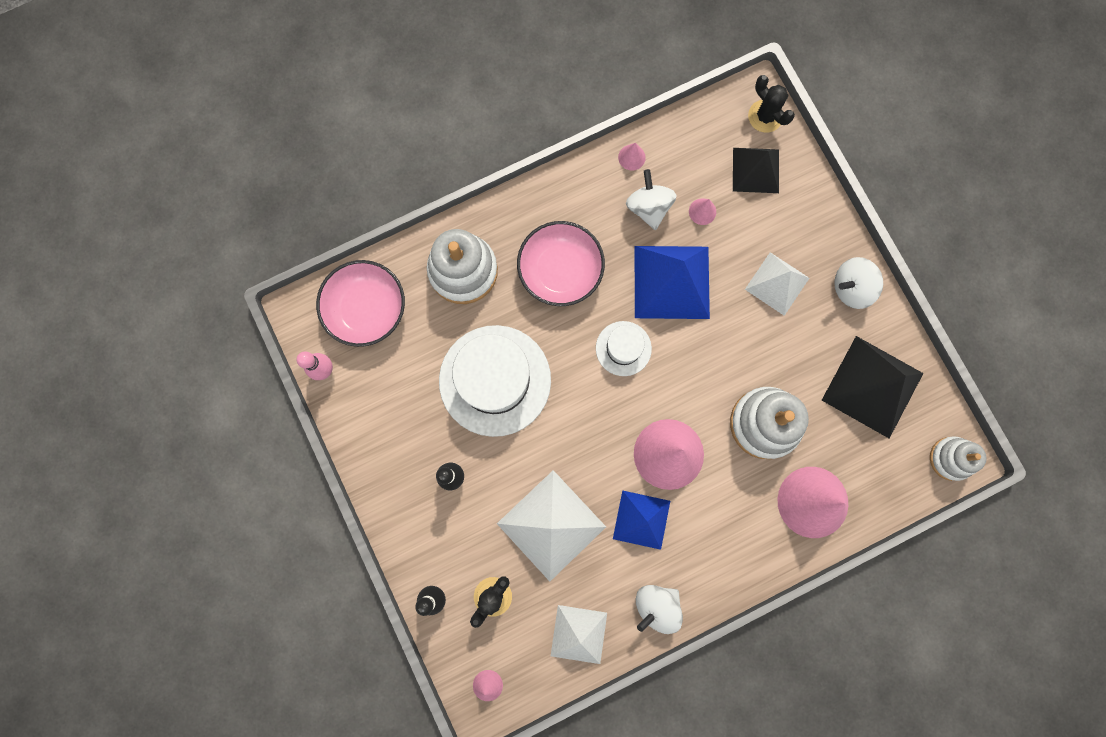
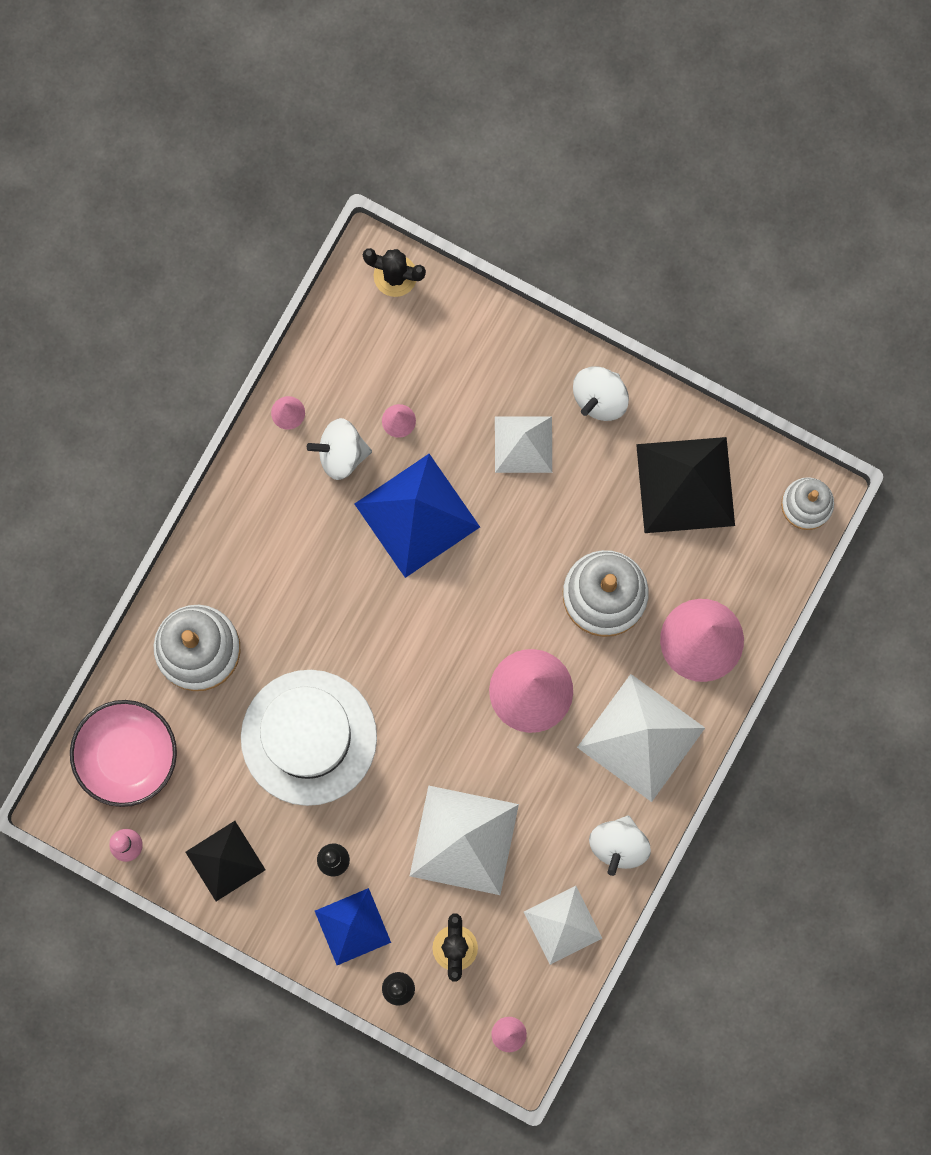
camera: 35 degrees left, 0 degrees up
(560, 270) = (296, 580): pink bowl -> none
(623, 348) = (415, 616): white hat -> none
(641, 520) = (548, 773): blue pyramid -> blue pyramid (353, 926)
(648, 207) = (341, 454): white spinning top -> white spinning top turned 45 degrees counterclockwise
(724, 540) = (641, 737): none -> white pyramid
(756, 170) = (424, 340): black pyramid -> black pyramid (225, 861)

